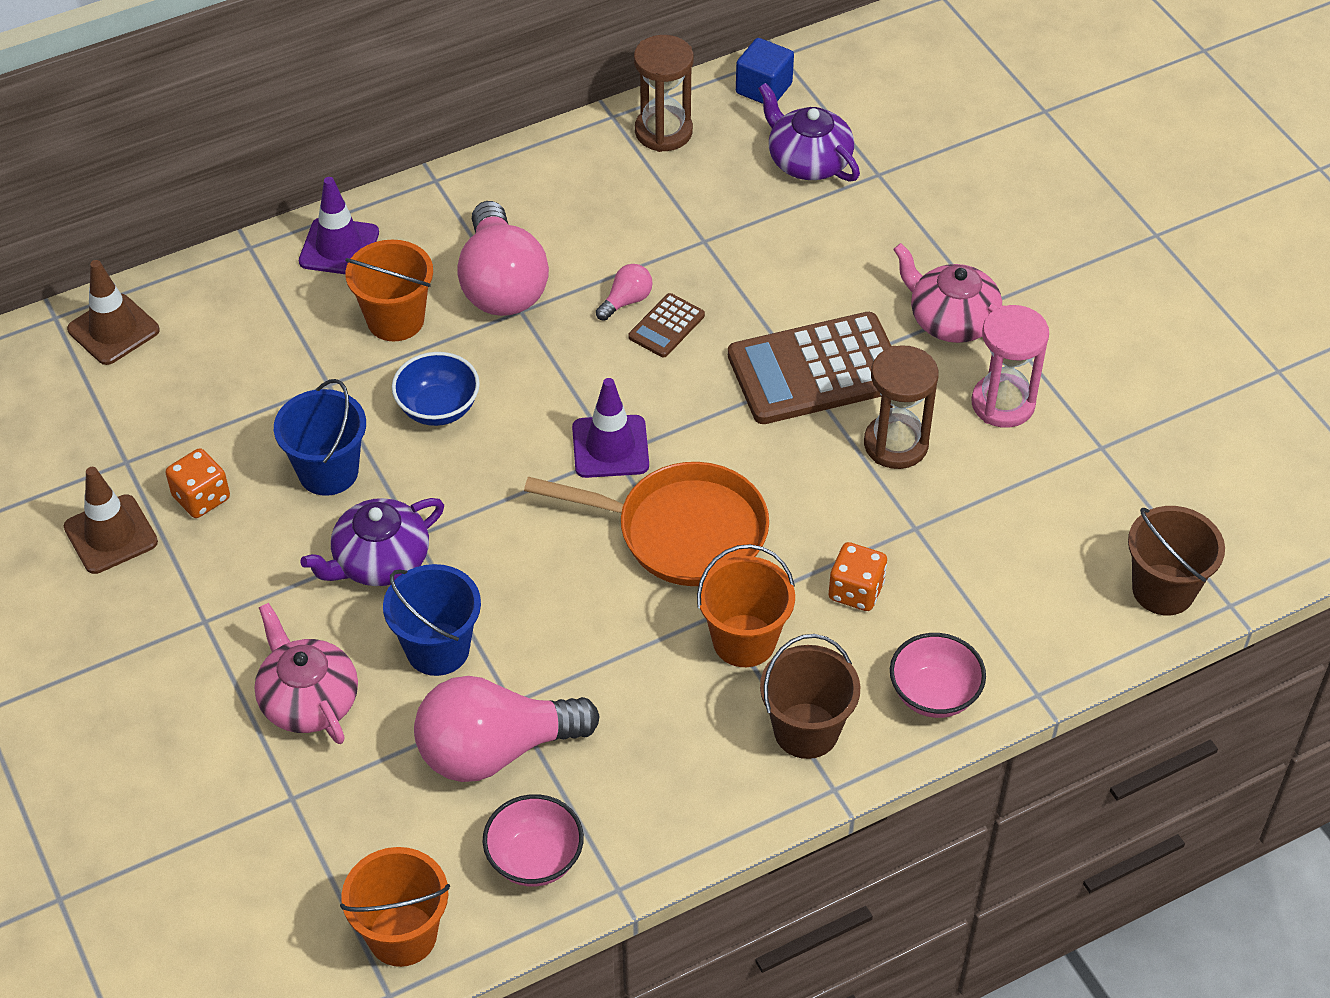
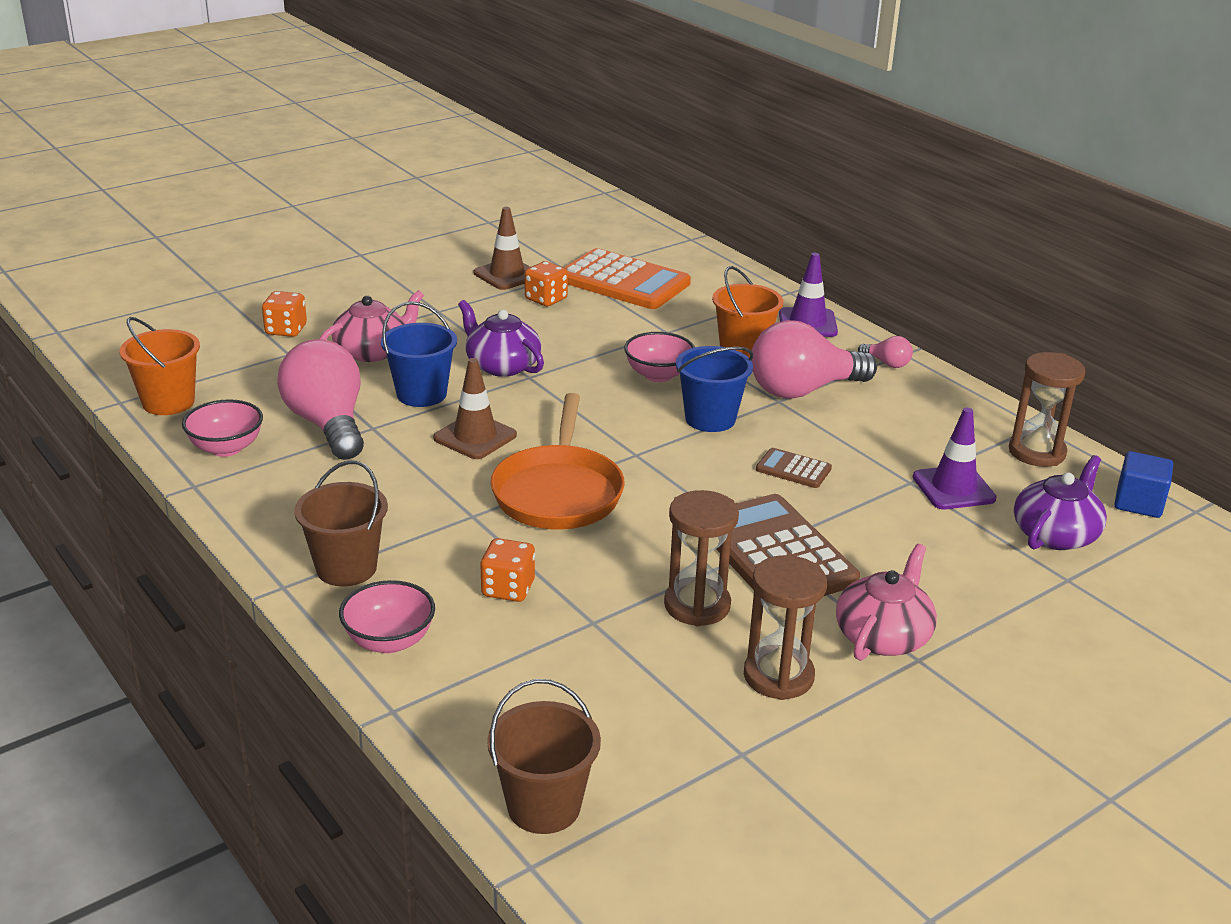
camera: 80 degrees right, 20 degrees down
(113, 330) = (687, 257): brown traffic cone -> brown traffic cone (475, 437)
(170, 408) = (623, 281): none -> orange calculator
(218, 803) = (286, 330): none -> orange dice
(328, 471) = (582, 339): blue bucket -> blue bucket (710, 419)
(438, 408) = (658, 375): blue bowl -> pink bowl
(610, 447) = (643, 451): purple traffic cone -> purple traffic cone (953, 488)
(626, 301) = (814, 448): pink light bulb -> pink light bulb (887, 363)
(744, 641) = (443, 530): orange bucket -> none
(1003, 404) = (778, 676): pink hourglass -> brown hourglass

